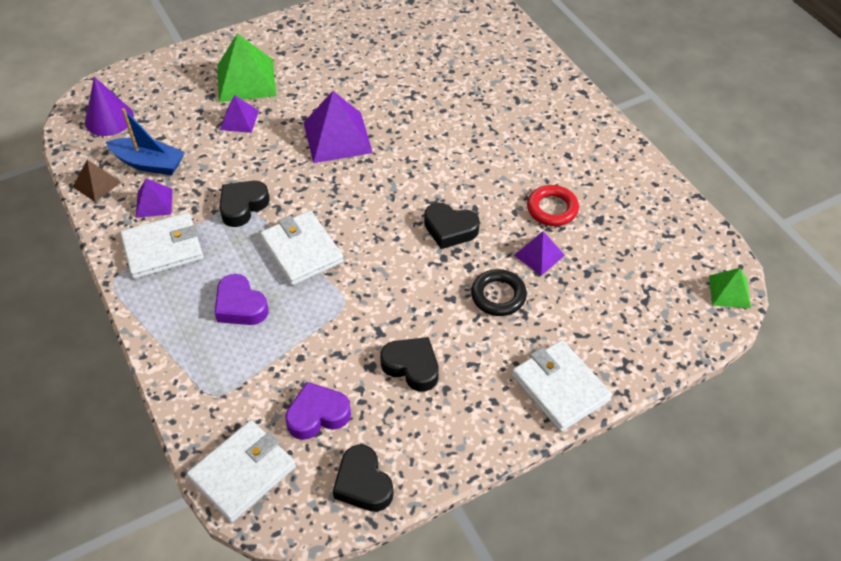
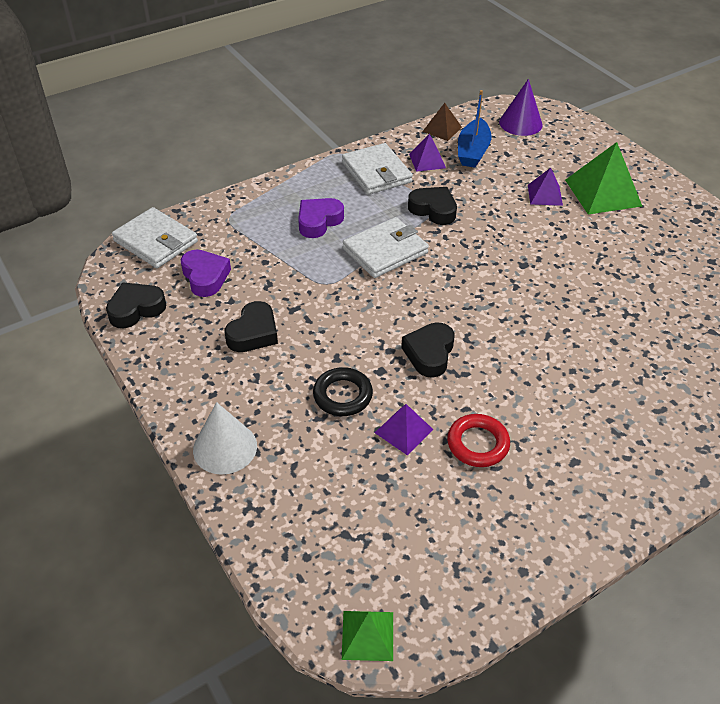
camera: 85 degrees right, 5 degrees down
(337, 137) = (542, 261): purple pyramid -> none
(560, 388) = (225, 447): white wallet -> white cone

